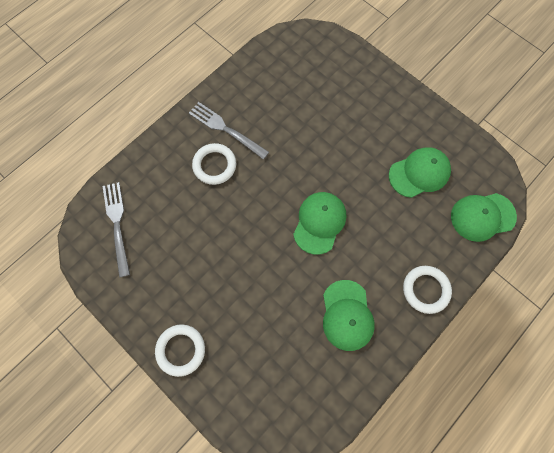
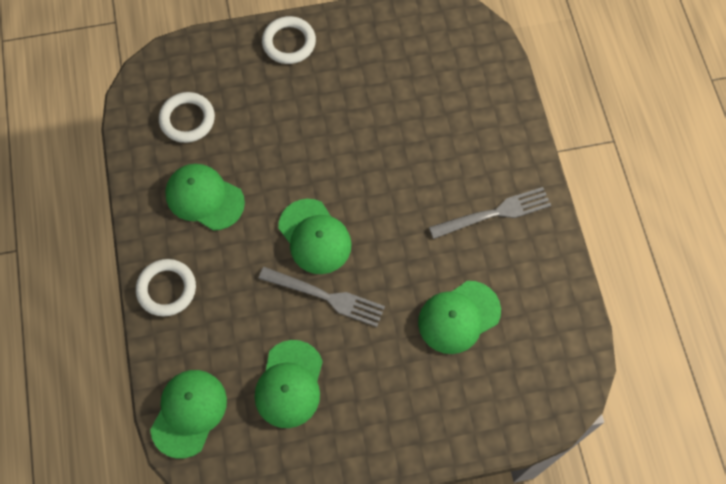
camera: 125 degrees right, 5 degrees down
(117, 224) = (454, 54): grey fork -> grey fork (327, 297)
(214, 165) = (457, 176): white ring -> white ring (187, 119)
(307, 110) = (459, 317): none -> green cap

